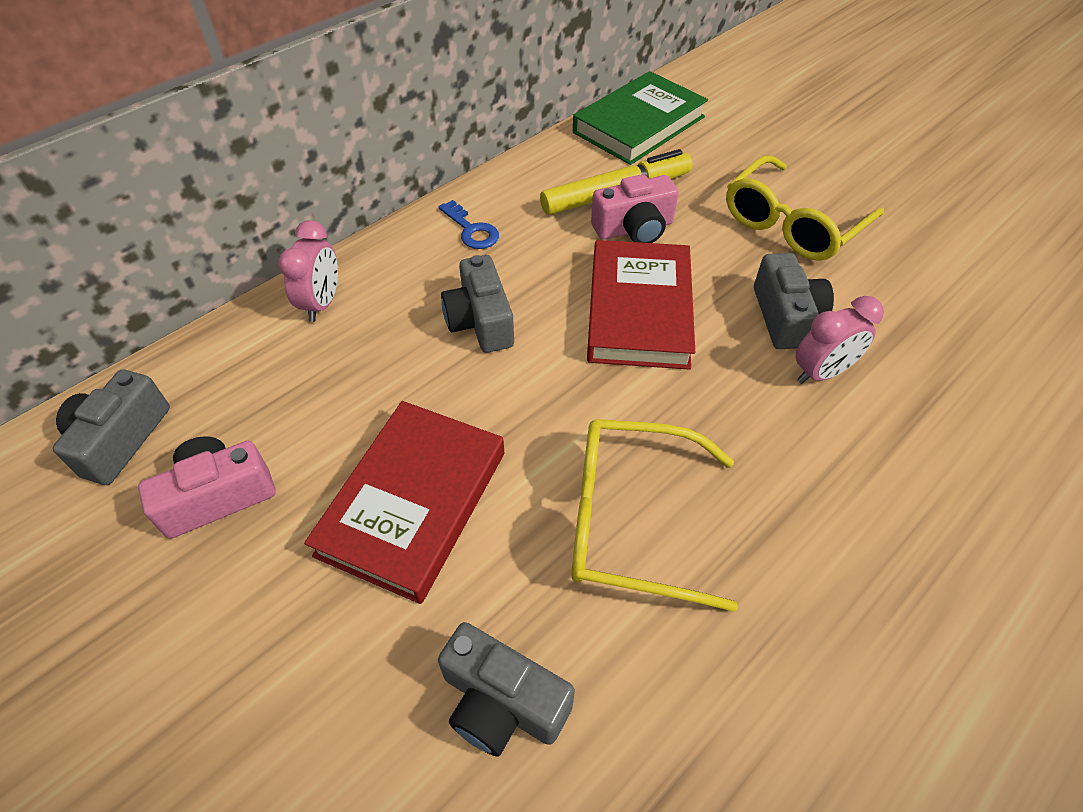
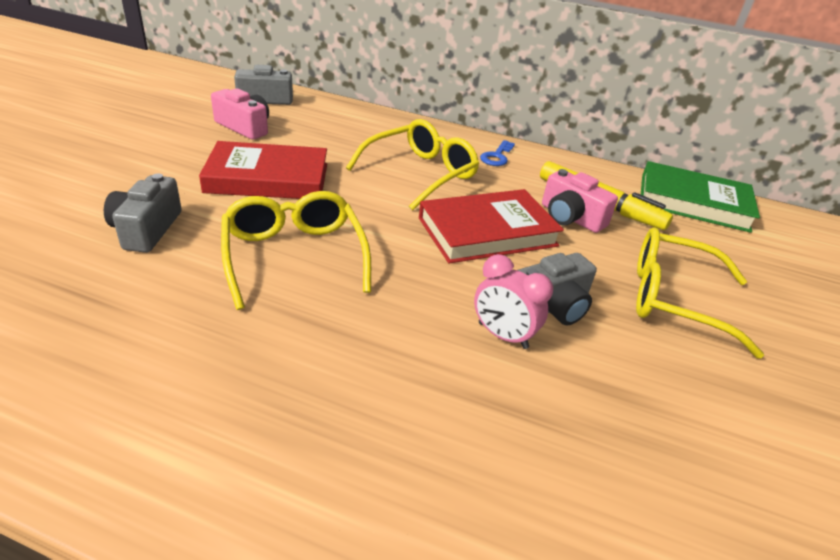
camera: 60 degrees right, 15 degrees down
(322, 303) = (391, 125): pink clock -> none
(480, 321) = (420, 173): grey camera -> yellow glasses

